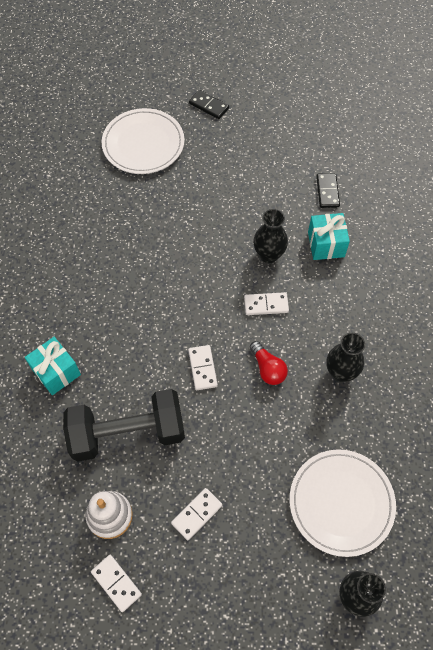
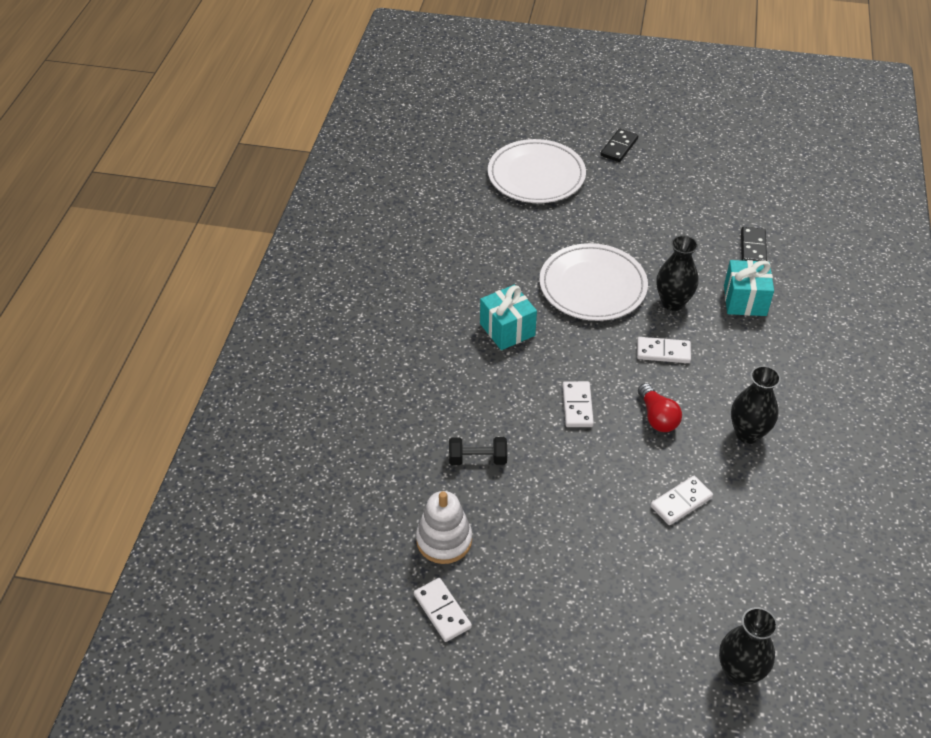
camera: 10 degrees right, 15 degrees down
(56, 372) = (401, 386): turquoise gift -> turquoise gift (507, 329)
(127, 433) = (477, 459): black dumbbell -> black dumbbell, size x0.42
(196, 514) = (550, 554): white domino -> white domino (681, 502)
(209, 106) = (619, 147): black domino -> black domino turned 75 degrees clockwise
(341, 503) = (733, 570): white plate -> white plate (592, 286)

